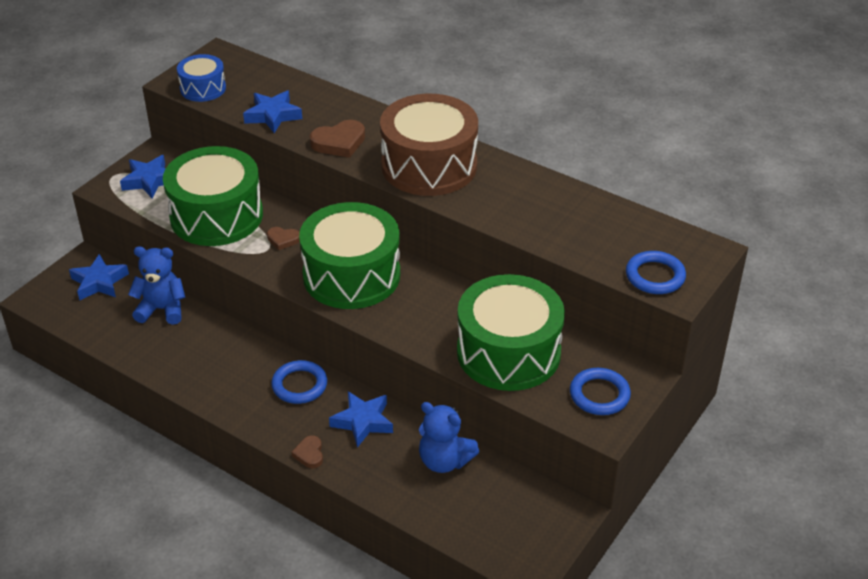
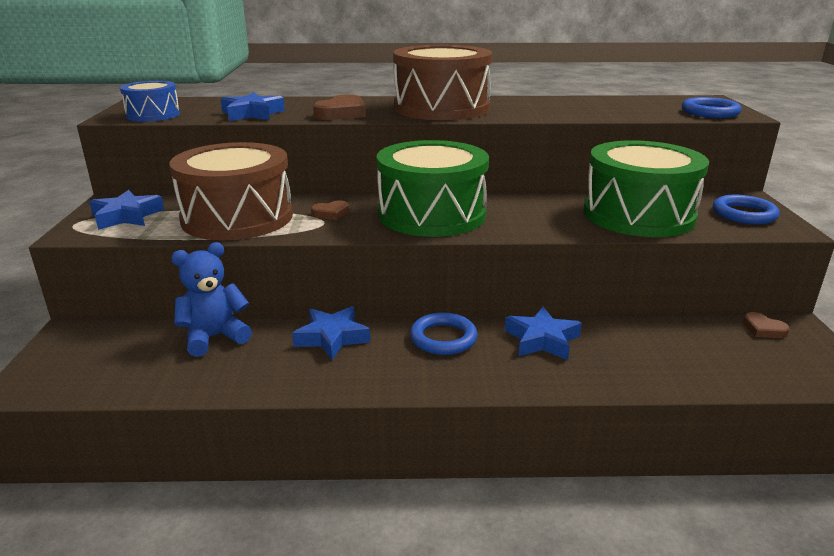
camera: 35 degrees left, 15 degrees down
(99, 282) = (107, 343): blue star -> blue star (332, 337)
(216, 216) = (237, 218): green drum -> brown drum
(309, 454) = (533, 385): brown heart -> brown heart (763, 329)
(444, 461) = (652, 336): blue teddy bear -> none

